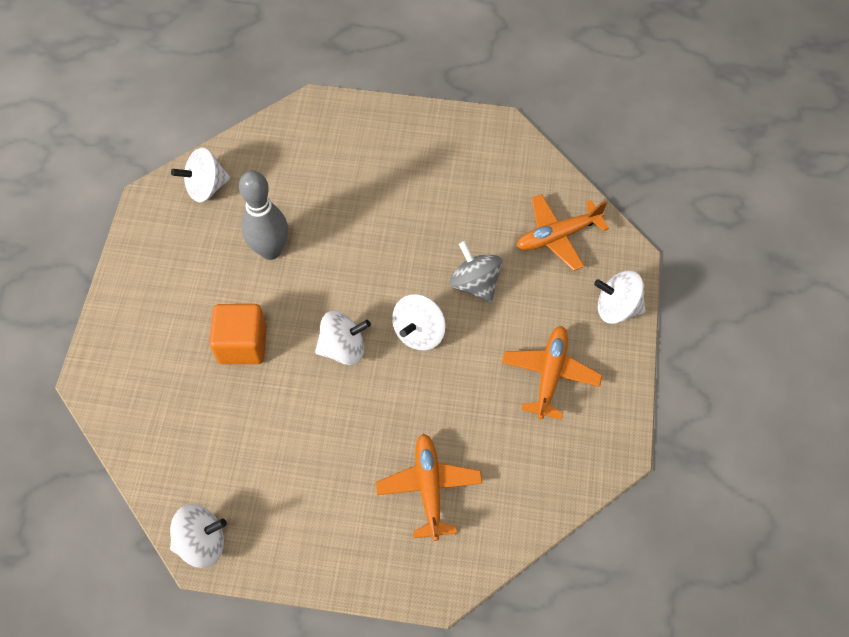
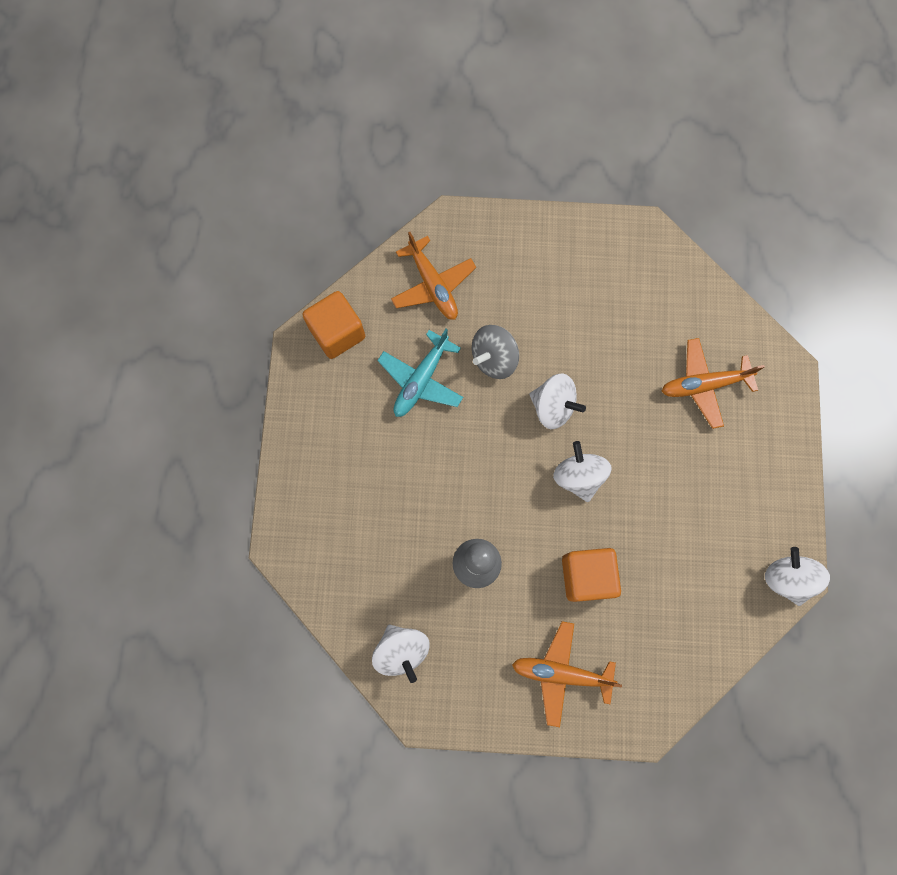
camera: 95 degrees left, 15 degrees up
(457, 219) = (421, 380): none -> turquoise plane
(510, 154) = (337, 333): none -> orange cube
(550, 374) = (581, 288): orange plane -> orange plane (561, 673)
(617, 308) = (507, 232): white spinning top -> none

